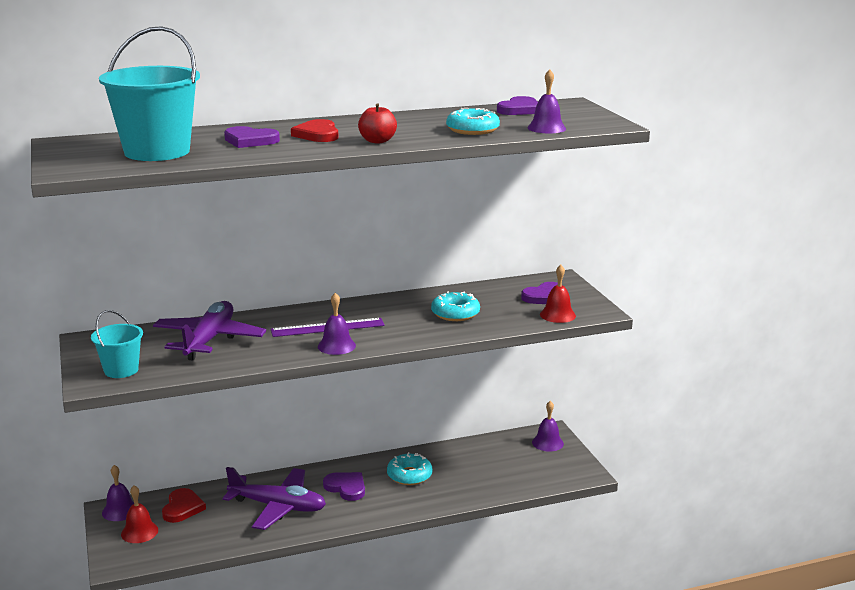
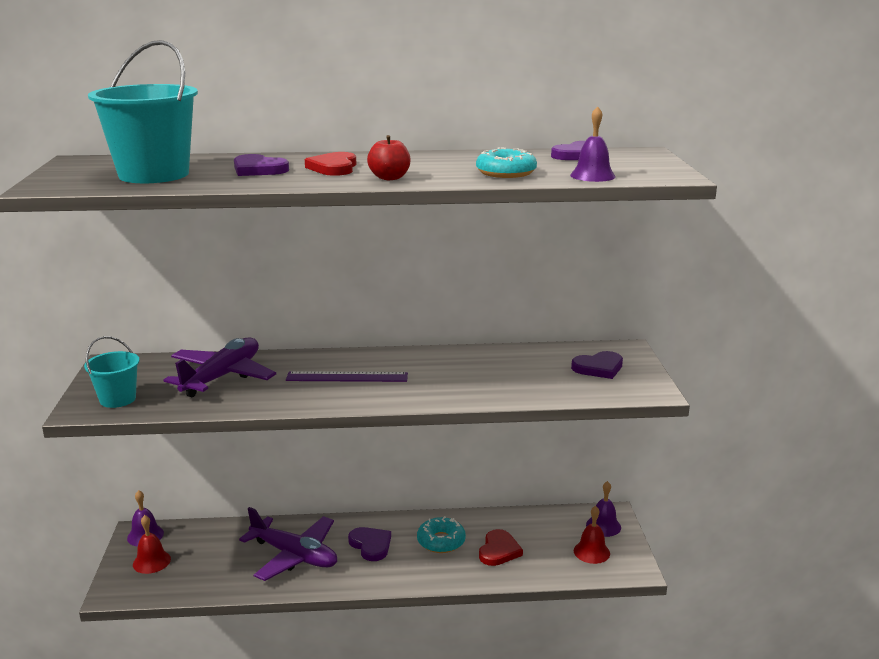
camera: 15 degrees right, 0 degrees up
(182, 508) = (203, 542): red heart -> red heart (499, 550)
(336, 346) = (344, 398): purple bell -> none
(455, 313) = (489, 376): turquoise donut -> none
(557, 315) = (603, 390): red bell -> red bell (591, 552)

